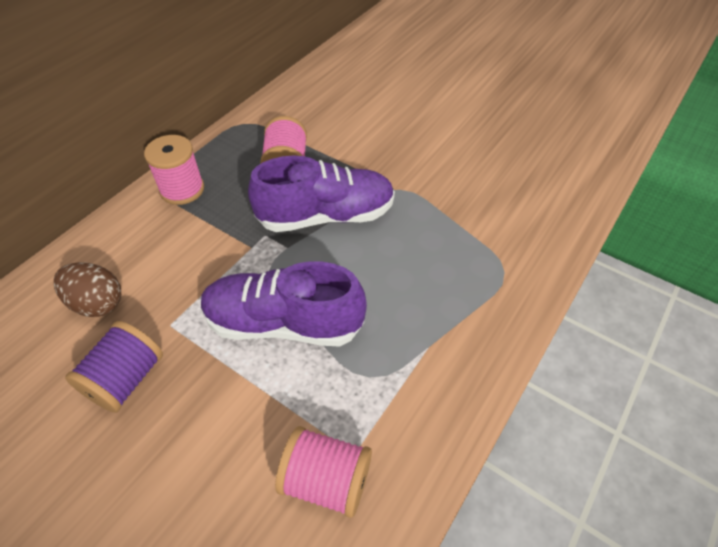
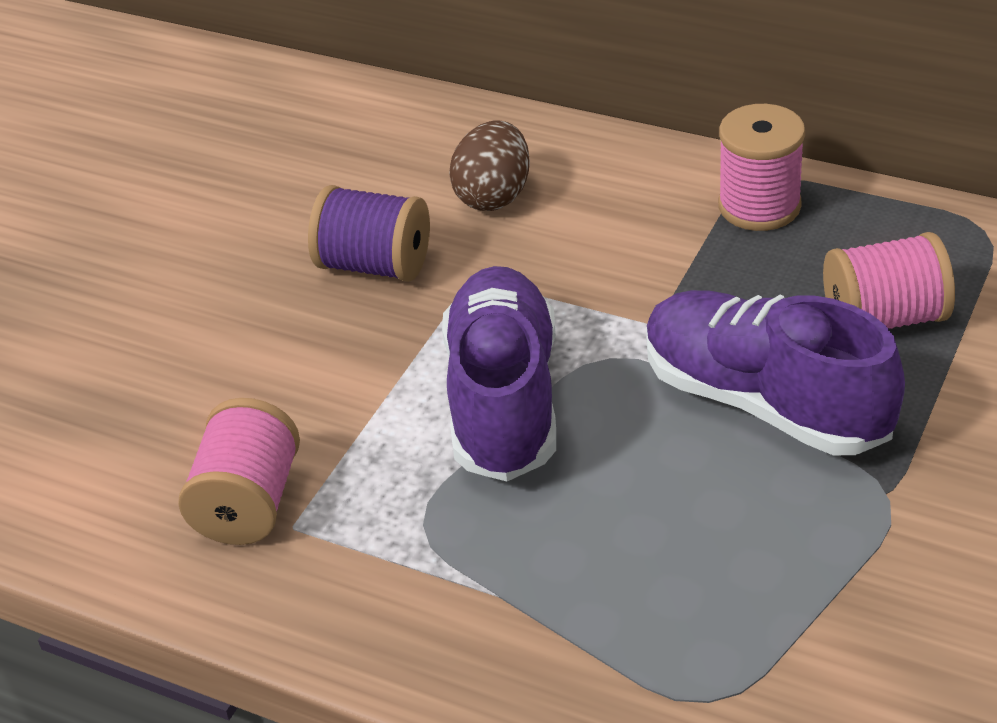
camera: 85 degrees right, 10 degrees down
(326, 216) = (765, 402): purple shoe -> purple shoe turned 150 degrees clockwise

